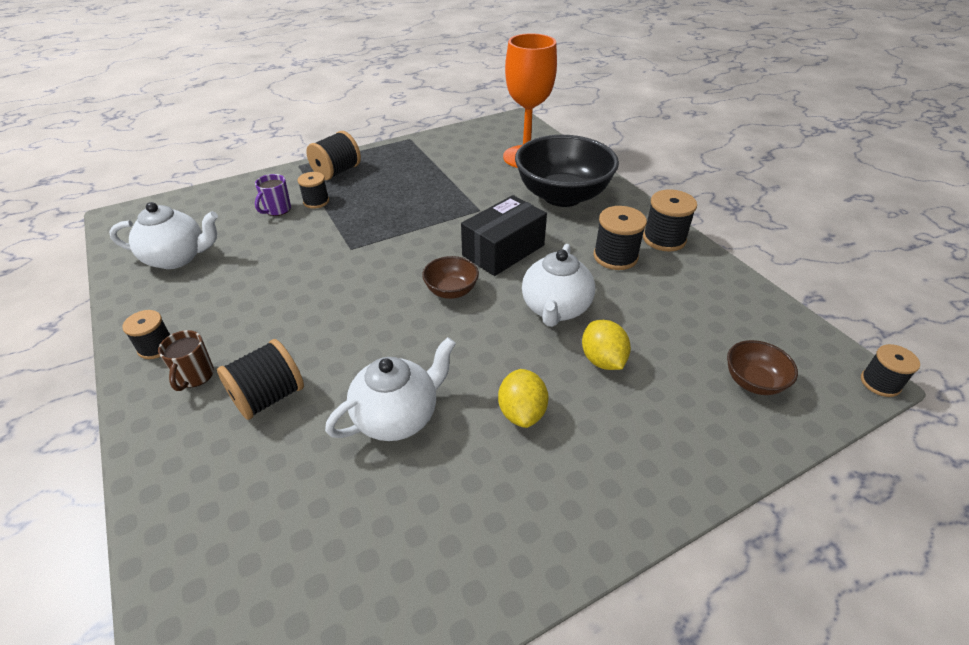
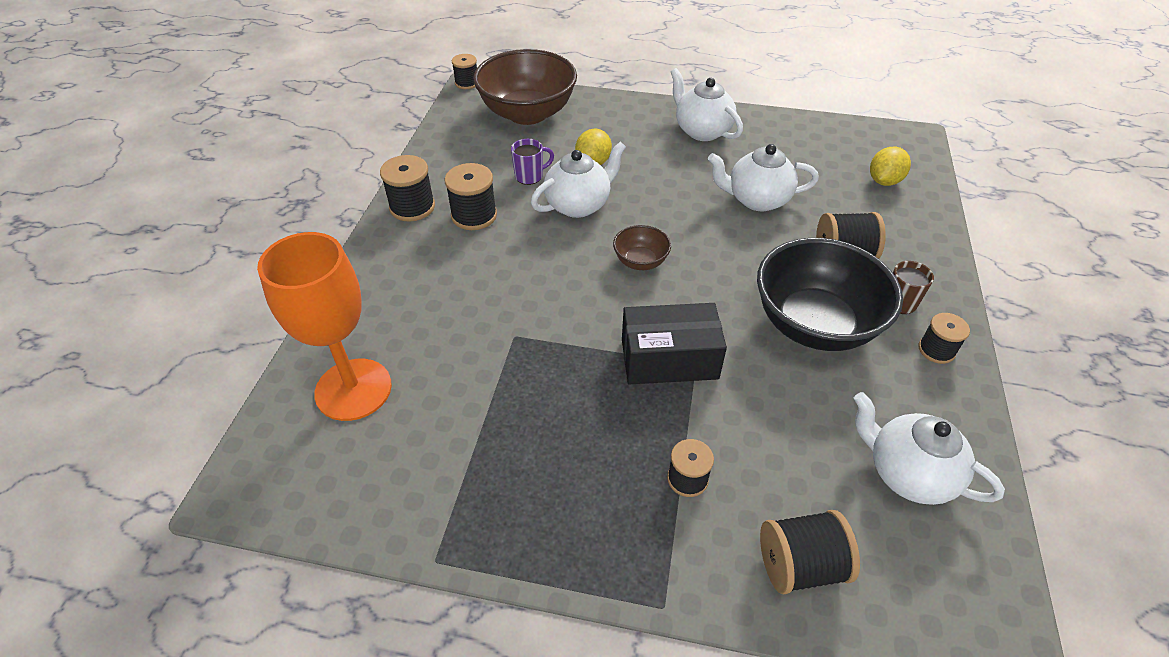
camera: 140 degrees left, 5 degrees up
(277, 210) = (749, 495): purple mug -> purple mug (530, 176)
(337, 172) = (616, 538): black spool -> black spool (800, 565)
(503, 250) = (553, 274): black box -> black box (669, 359)
(522, 412) = (677, 165): yellow lemon -> yellow lemon (884, 181)
(549, 494) = (701, 131): none -> white teapot
(562, 196) = (412, 301): black bowl -> black bowl (814, 324)
(753, 382) = (527, 113): brown bowl -> brown bowl, size x2.18

